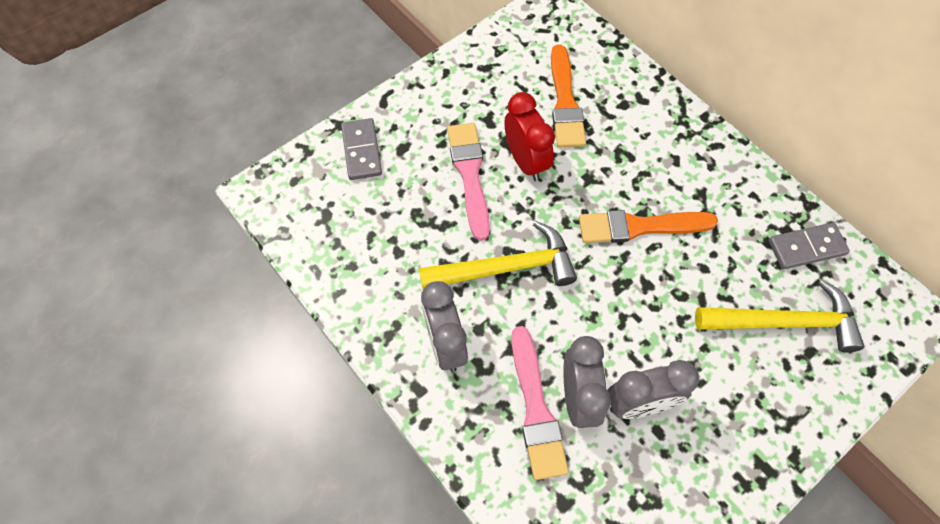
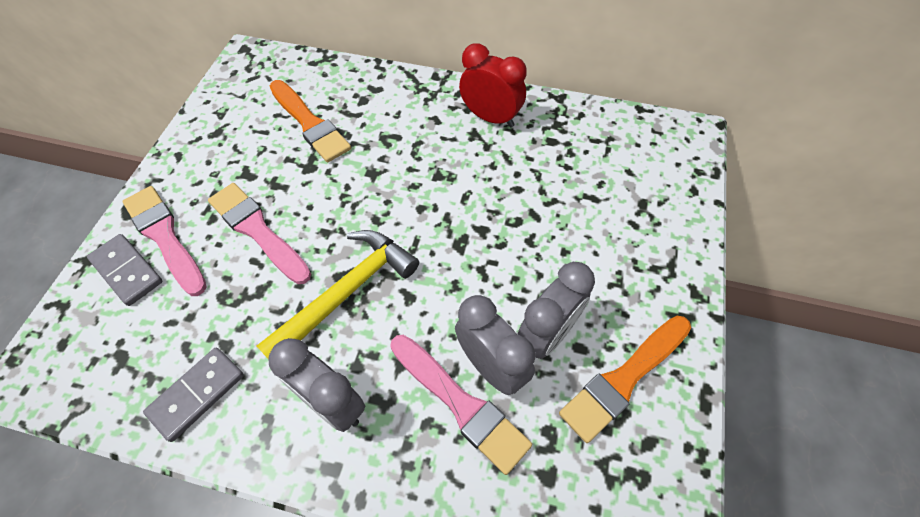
camera: 35 degrees left, 5 degrees down
(401, 138) = (165, 237): none -> pink brush
(526, 161) = (305, 190): red clock -> red clock (491, 118)
(639, 227) = (443, 187): orange brush -> orange brush (624, 379)
(784, 322) = (608, 193): yellow hammer -> none
(806, 247) = (581, 128): grey domino -> grey domino (197, 394)

